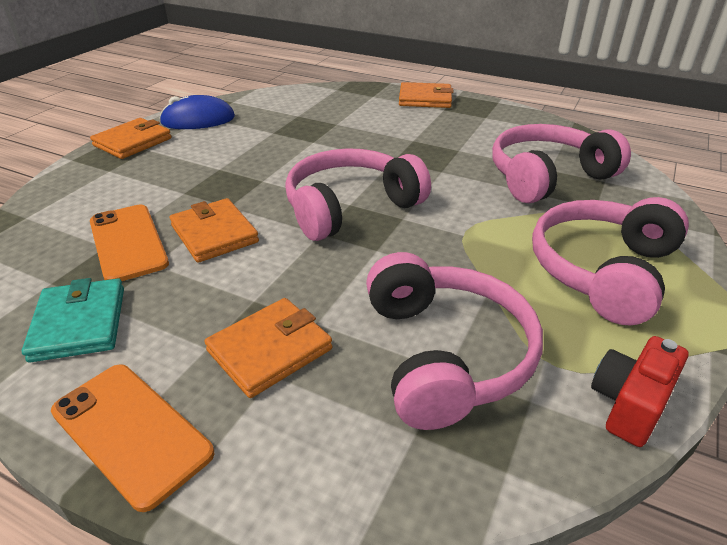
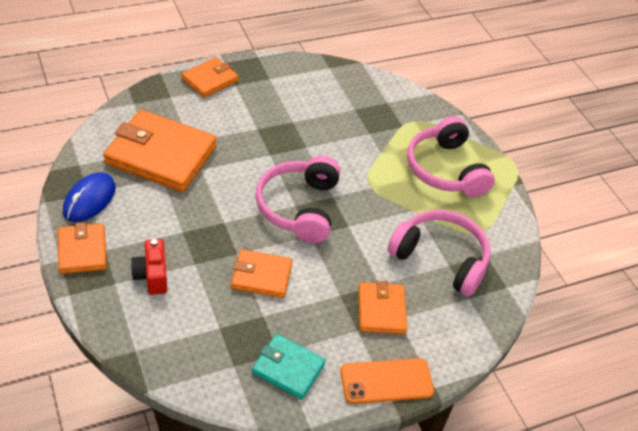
camera: 55 degrees left, 10 degrees up
(128, 242) = (228, 316): orange phone -> none
(298, 120) = (161, 155): none -> orange wallet
(547, 177) = (360, 116): pink headphones -> none
(629, 404) = (512, 231): red camera -> red camera (152, 276)

